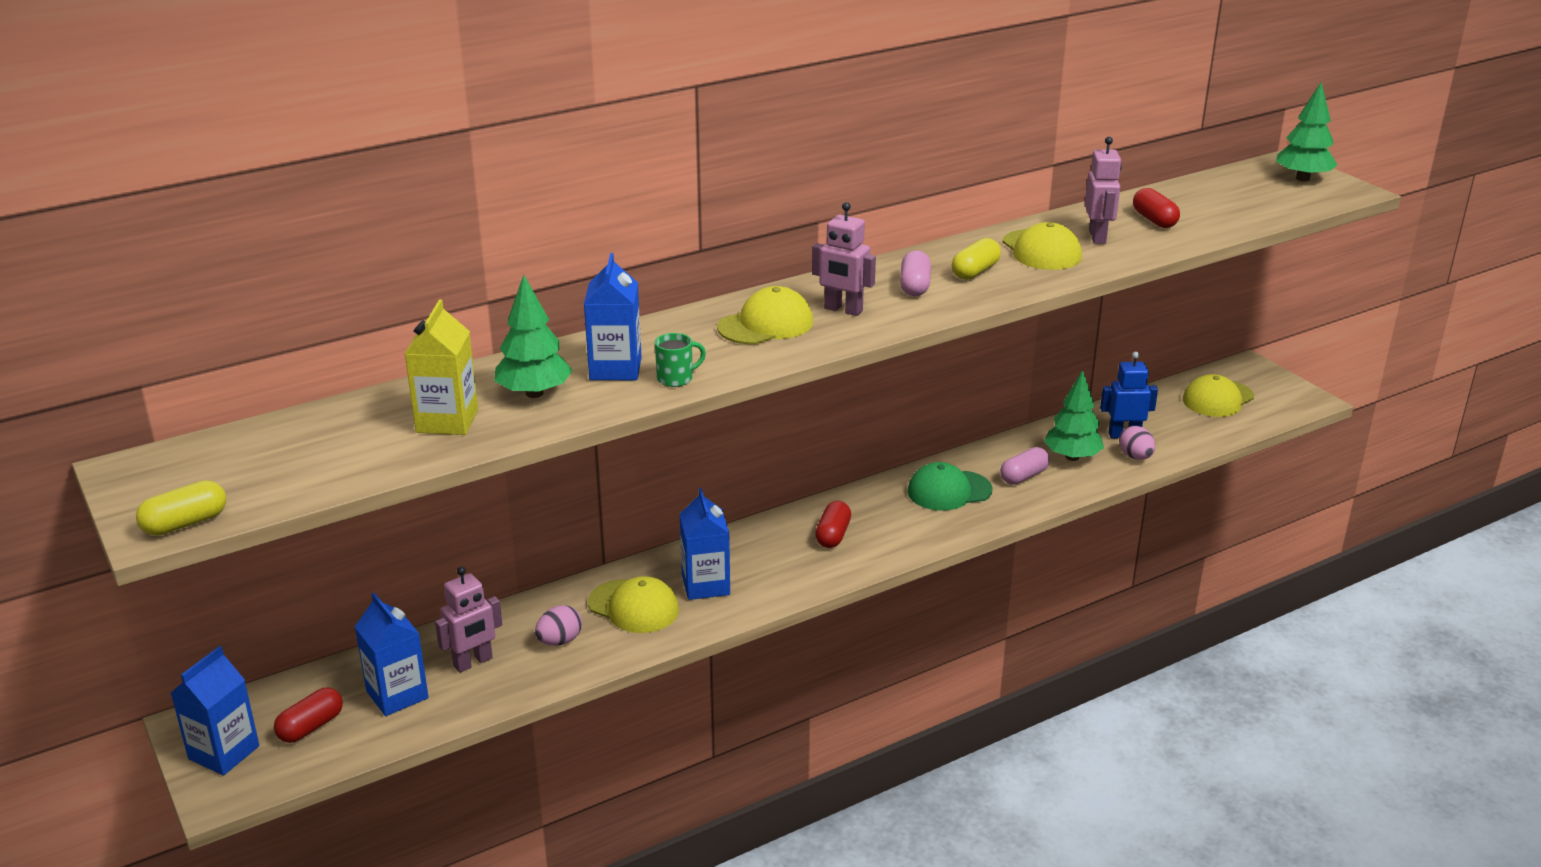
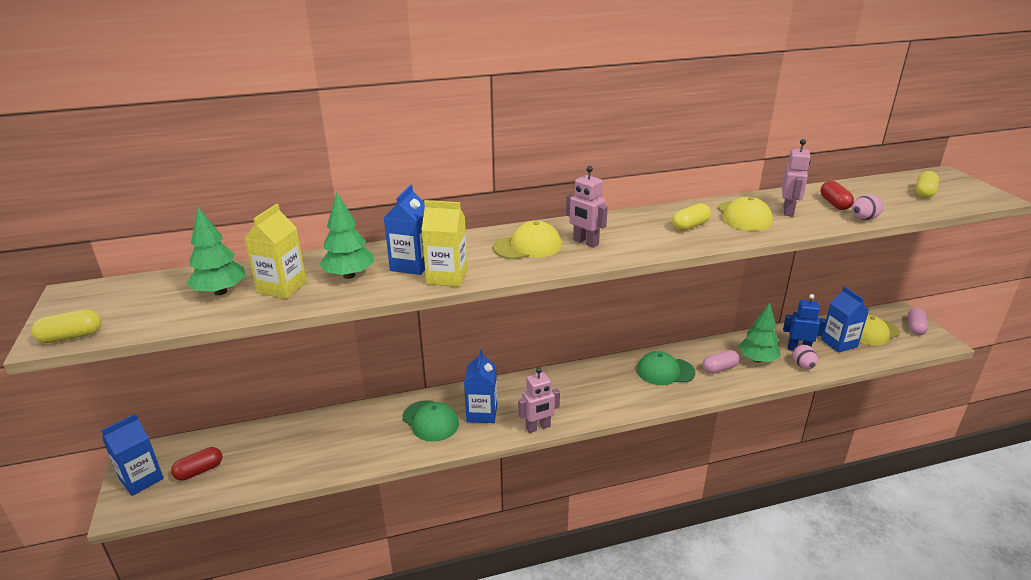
camera: 15 degrees right, 0 degrees up
(397, 695) = (260, 458): blue carton -> blue carton (839, 343)
(473, 662) = (316, 443): pink robot -> pink robot (538, 427)
(559, 641) = (374, 437): pink egg -> pink egg (863, 219)
(634, 606) = (430, 421): yellow cap -> green cap
(676, 378) = (447, 277): green mug -> yellow carton
(833, 535) = (577, 391): red capsule -> none
(914, 286) = (643, 231): pink capsule -> pink capsule (915, 328)
(1264, 193) = (924, 193): none -> yellow capsule
(1302, 178) = (956, 185): green tree -> green tree (220, 292)

